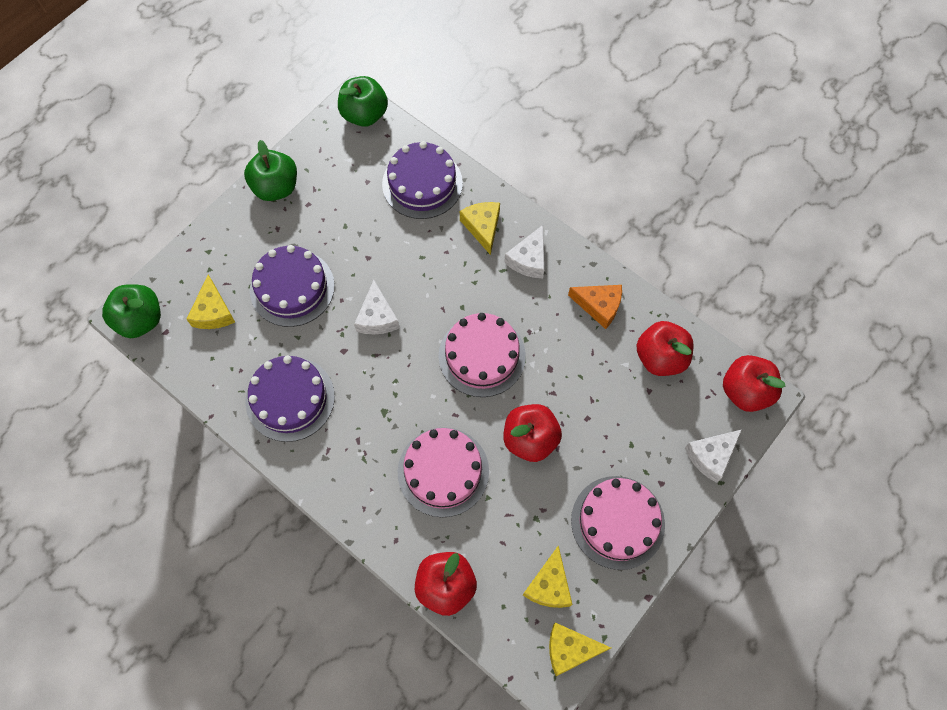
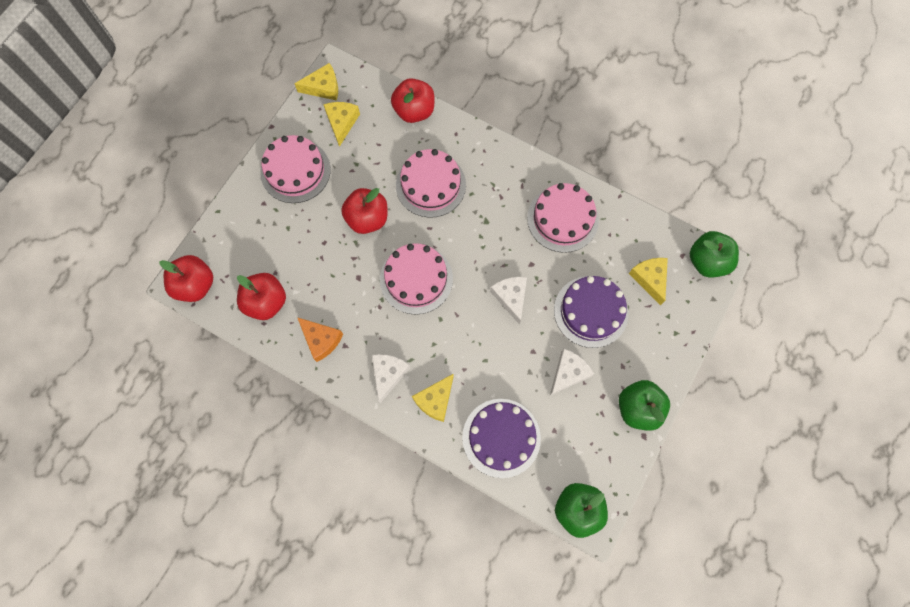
camera: 170 degrees right, 5 degrees up
(290, 399) = (562, 219): purple cake -> pink cake
(482, 227) = (435, 400): yellow cheese -> yellow cheese turned 60 degrees clockwise
(599, 306) = (321, 340): orange cheese -> orange cheese turned 150 degrees counterclockwise
(711, 456) = (225, 229): white cheese -> white cheese (568, 373)

